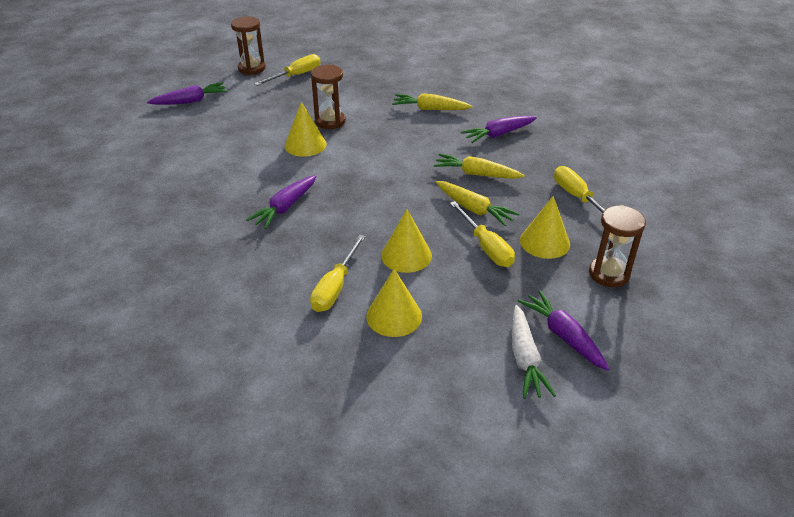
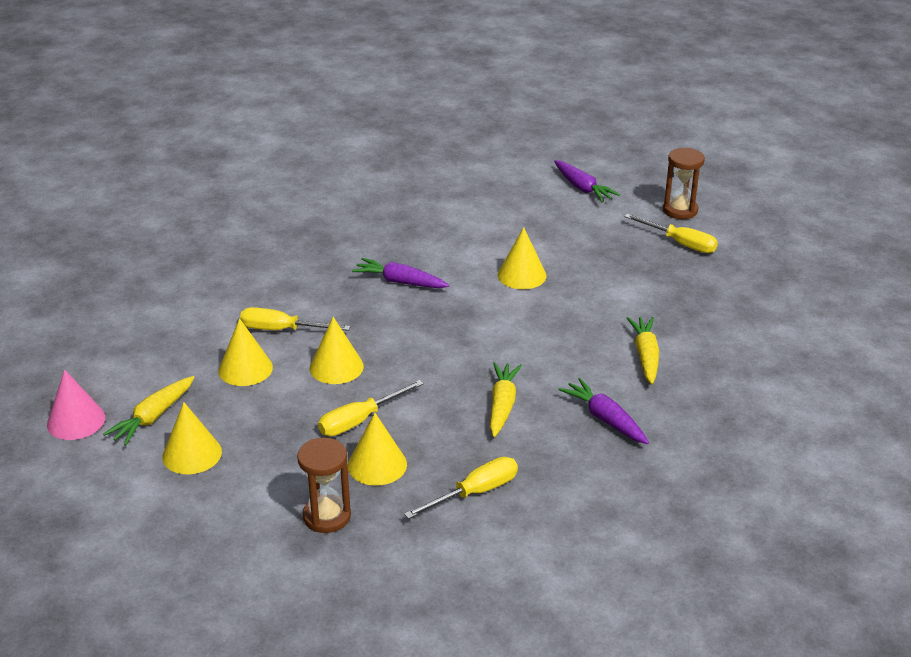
camera: 80 degrees right, 5 degrees down
(330, 121) = (579, 284): brown hourglass -> none
(459, 462) = (76, 421): none -> pink cone
(474, 209) = (428, 407): yellow carrot -> yellow carrot (153, 417)
(525, 359) = (192, 454): white carrot -> yellow cone
(563, 336) = (224, 480): purple carrot -> none

